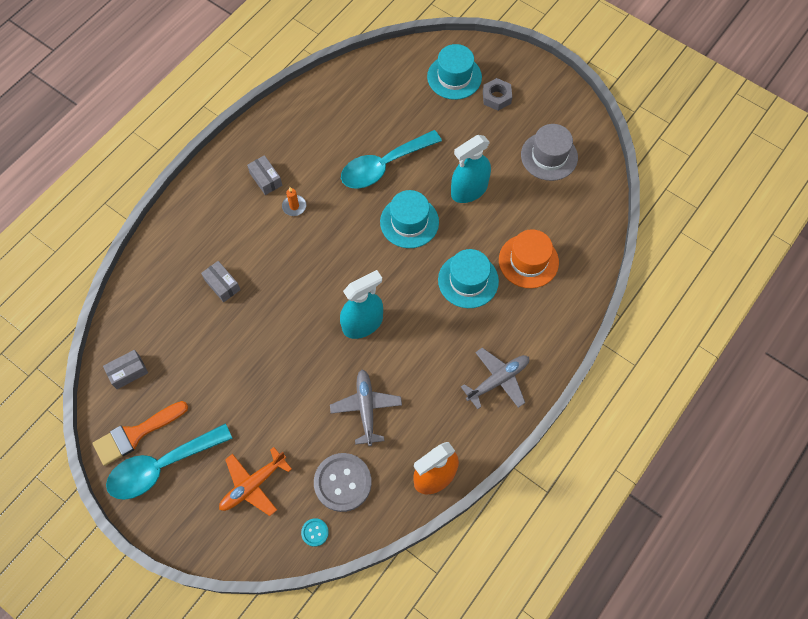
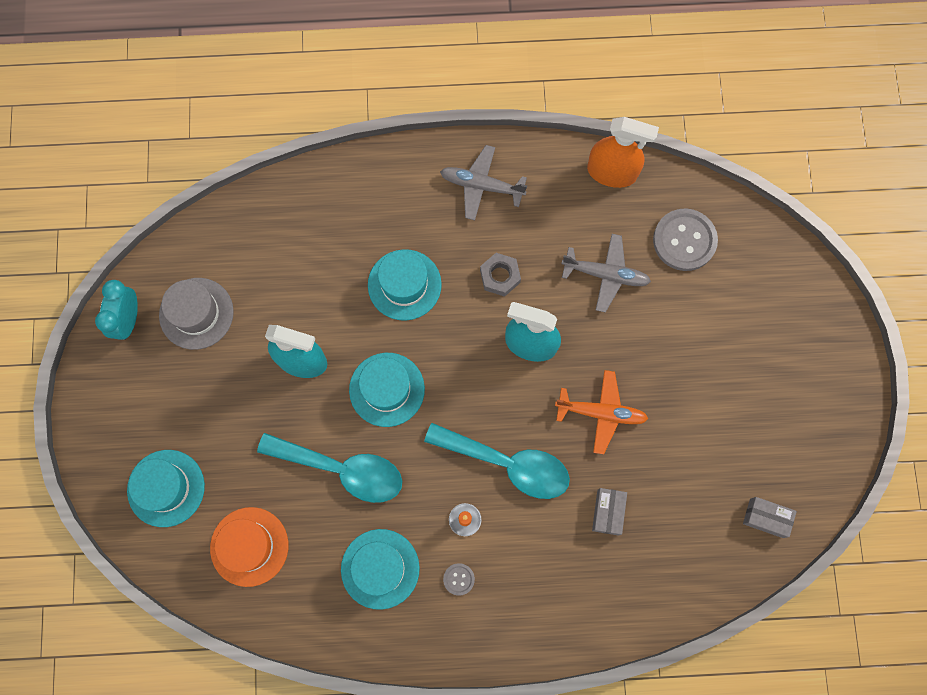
camera: 130 degrees left, 10 degrees up
(135, 434) = (809, 454): orange brush -> none
(161, 466) = (812, 403): turquoise spoon -> turquoise spoon (508, 464)
(253, 485) = (753, 311): orange plane -> orange plane (601, 413)
(266, 179) = (459, 579): grey box -> grey button
(310, 146) = (380, 568): none -> turquoise hat
(315, 532) = (743, 228): turquoise button -> none
(366, 408) = (605, 274): grey plane -> grey plane turned 120 degrees counterclockwise
(496, 97) = (159, 421): grey nut -> grey nut (500, 276)
(528, 261) = (337, 246): orange hat -> orange hat (249, 546)
(575, 120) = (128, 320): none -> turquoise clock

